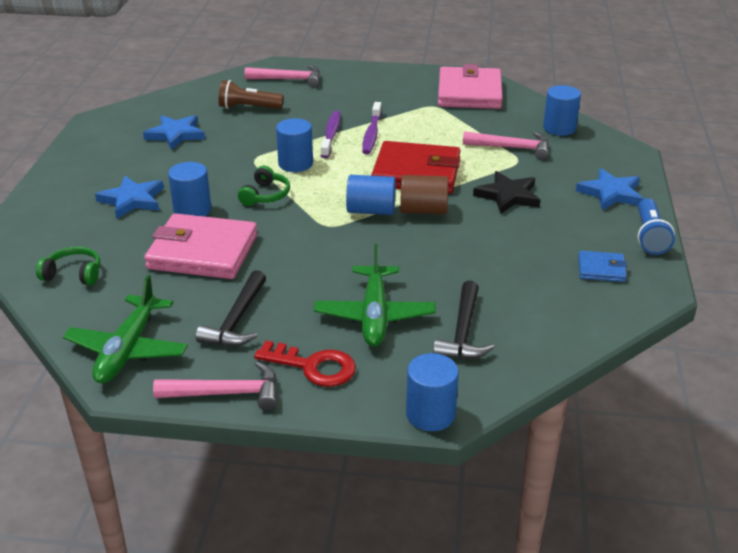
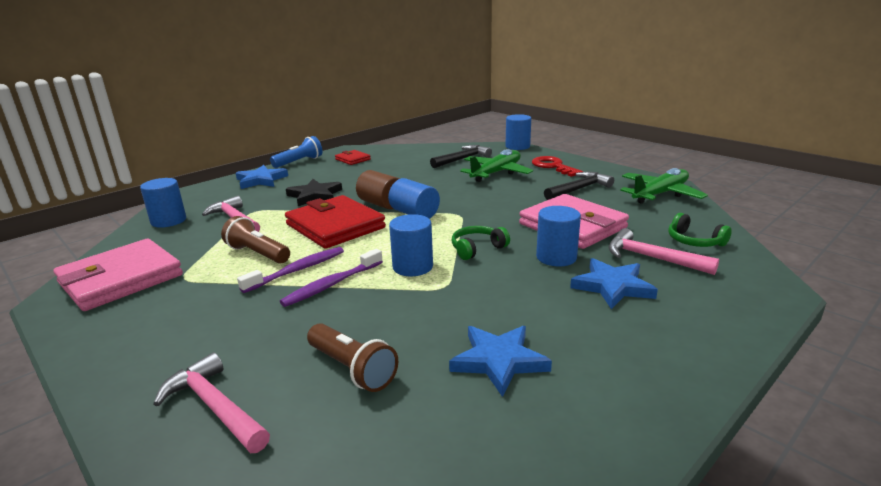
camera: 140 degrees left, 10 degrees down
(226, 393) = (608, 169): pink hammer -> pink hammer (652, 258)
(424, 133) = (257, 254): none -> brown flashlight
(601, 269) = (353, 159): blue wallet -> red wallet

